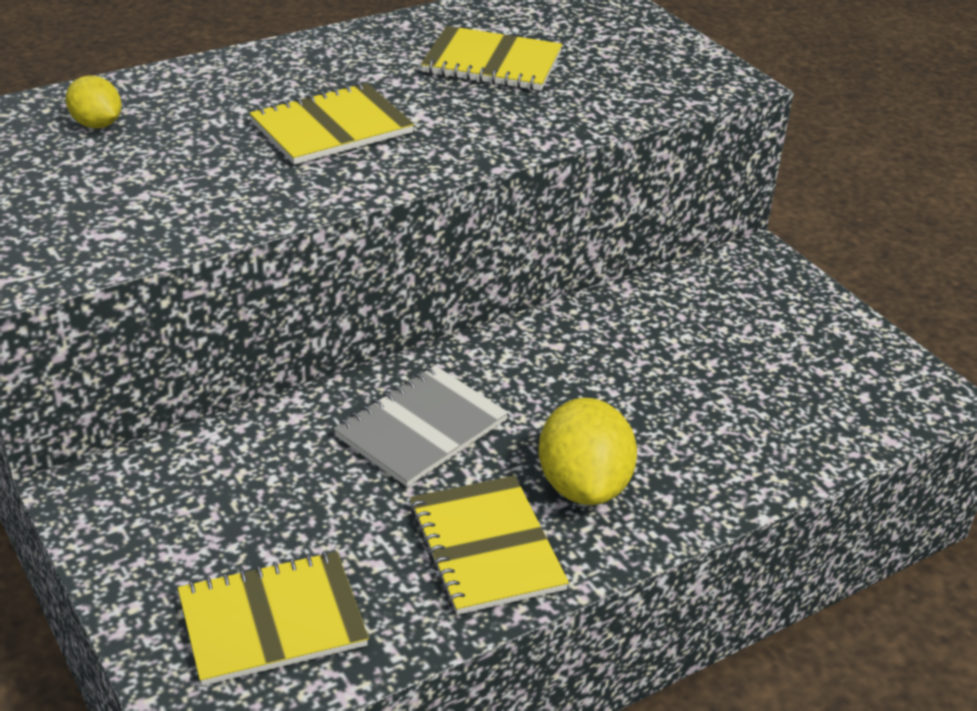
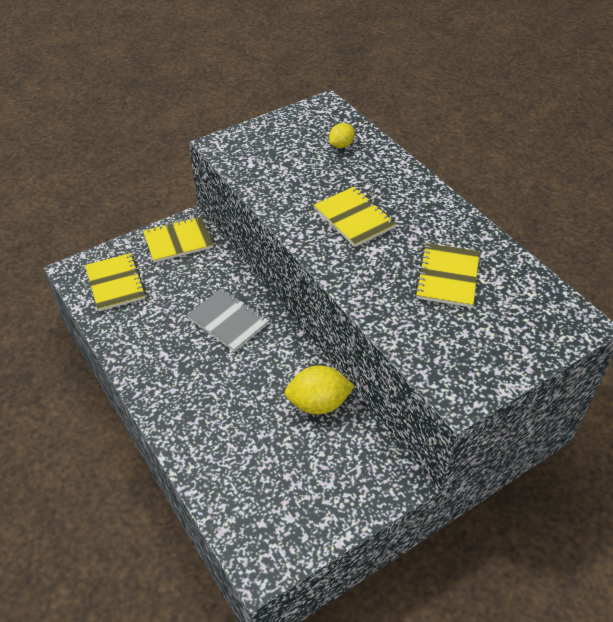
camera: 90 degrees right, 10 degrees up
(486, 547) = (149, 347): yellow notebook -> yellow notebook (178, 241)
(583, 486) = (187, 382): yellow lemon -> yellow lemon (318, 403)

